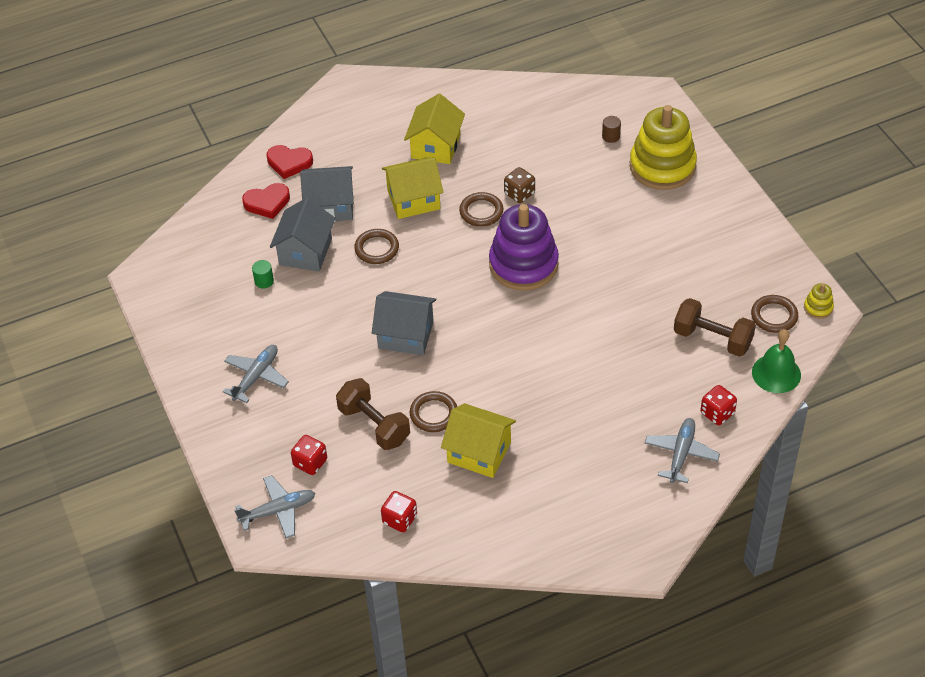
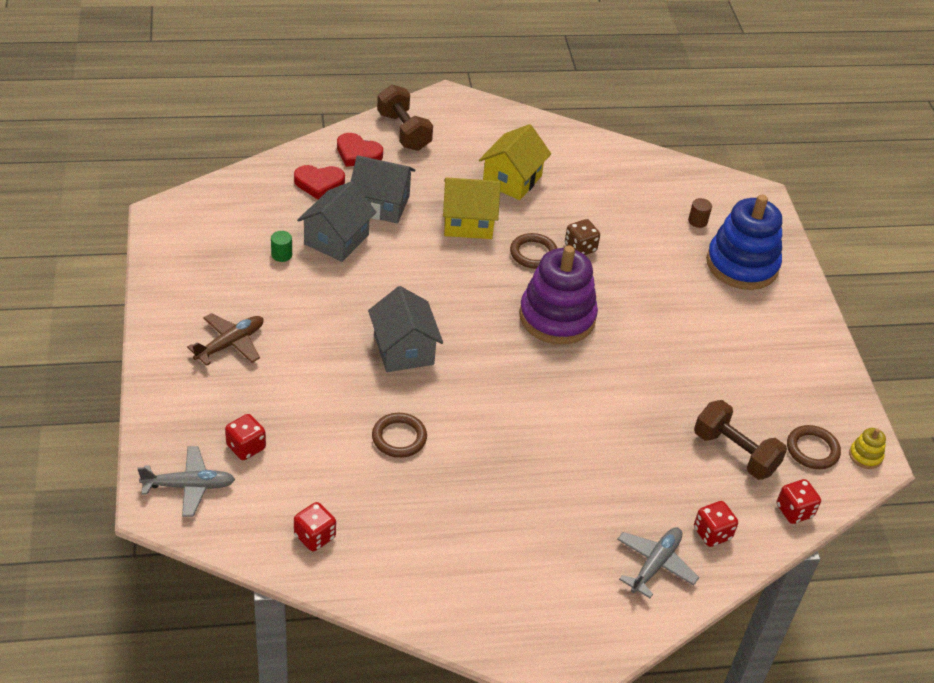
camera: 10 degrees right, 5 degrees down
(256, 377) = (230, 344): grey plane -> brown plane
(374, 425) = (331, 429): brown dumbbell -> brown dumbbell (404, 131)
(377, 249) = (410, 258): brown ring -> none
(405, 335) = (403, 349): grey house -> grey house turned 45 degrees clockwise
(479, 452) = (431, 493): yellow house -> none
(662, 166) = (742, 265): yellow stacking toy -> blue stacking toy
(776, 373) = (794, 511): green bell -> red dice

